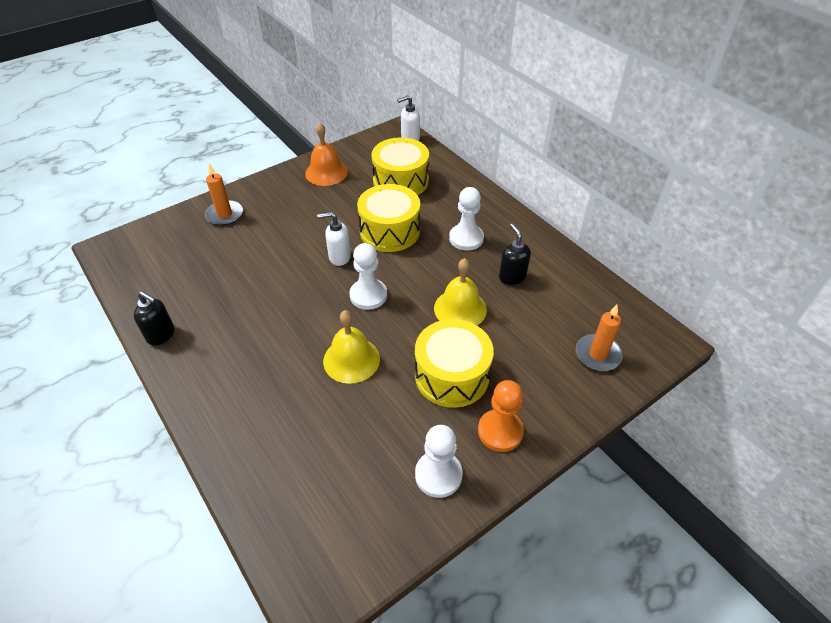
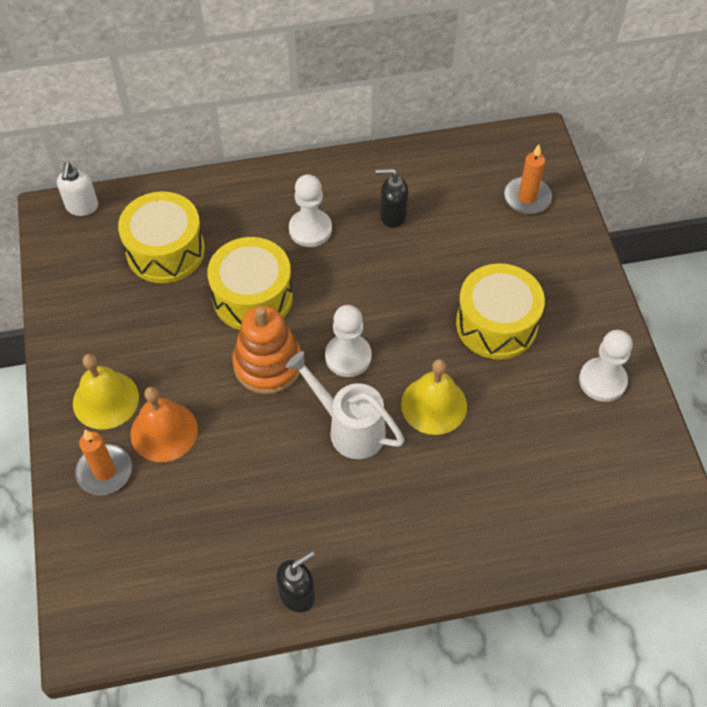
camera: 65 degrees left, 10 degrees up
(307, 317) = (349, 428): none -> white watering can
(326, 172) = (91, 325): orange bell -> orange bell (164, 431)
(339, 257) = (268, 364): white soap dispenser -> orange stacking toy
(460, 309) = (413, 280): yellow bell -> yellow bell (106, 400)
(500, 431) = (577, 313): orange pawn -> none

